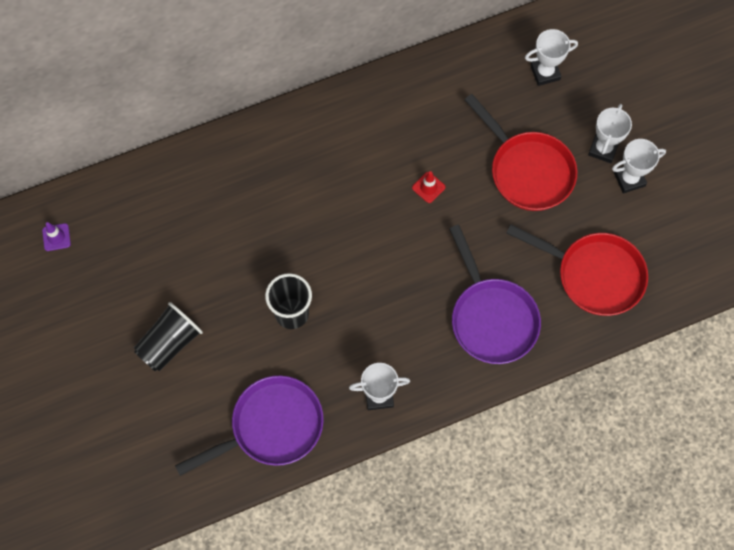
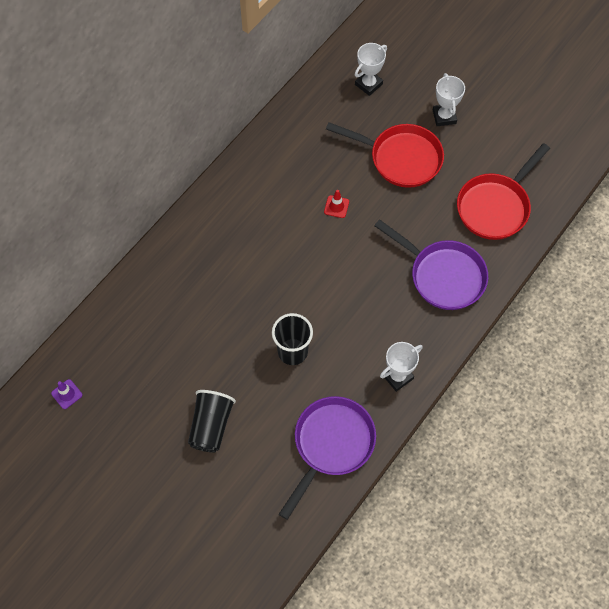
camera: 30 degrees left, 5 degrees down
(594, 275) = (495, 207): red pan -> red pan turned 135 degrees clockwise
(629, 179) = (476, 128): white trophy -> none

